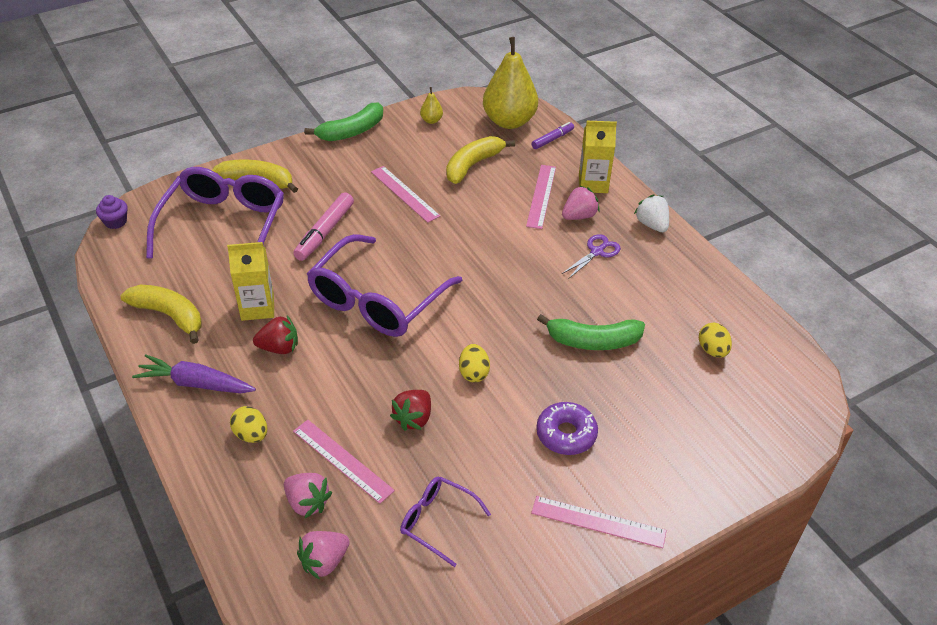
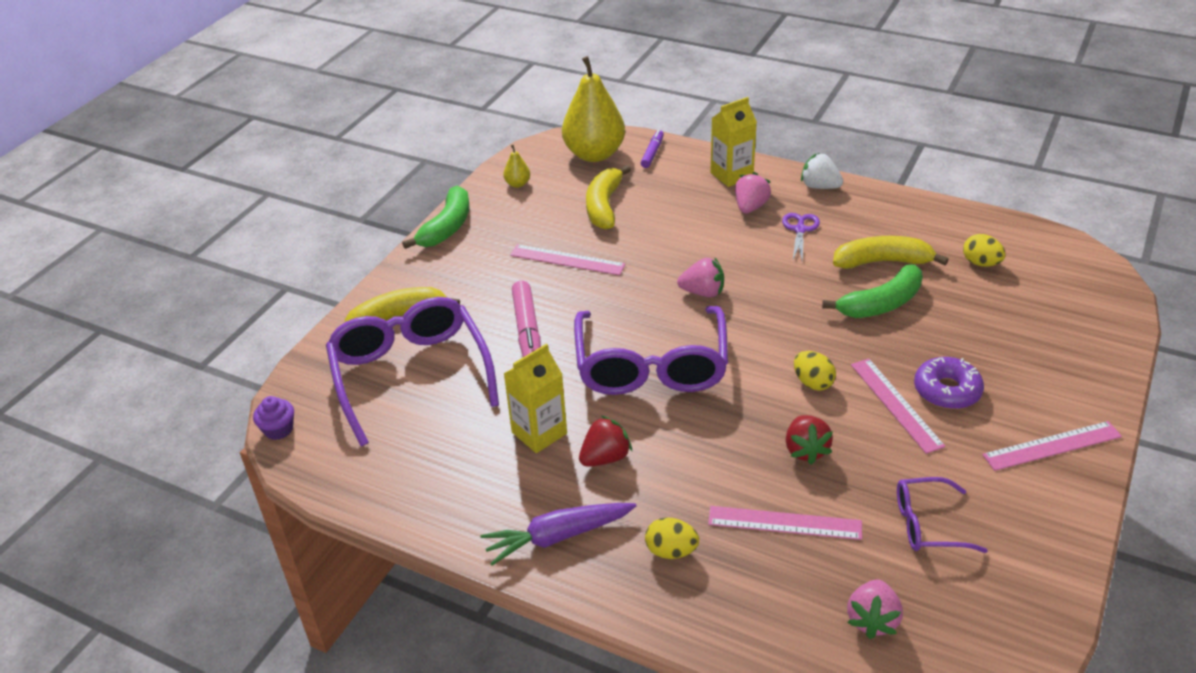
camera: 30 degrees left, 5 degrees down
(169, 316) = (452, 489): yellow banana -> yellow banana (882, 262)
(307, 503) = (796, 579): pink strawberry -> pink strawberry (703, 292)
(541, 196) = (698, 205): pink ruler -> pink ruler (895, 404)

